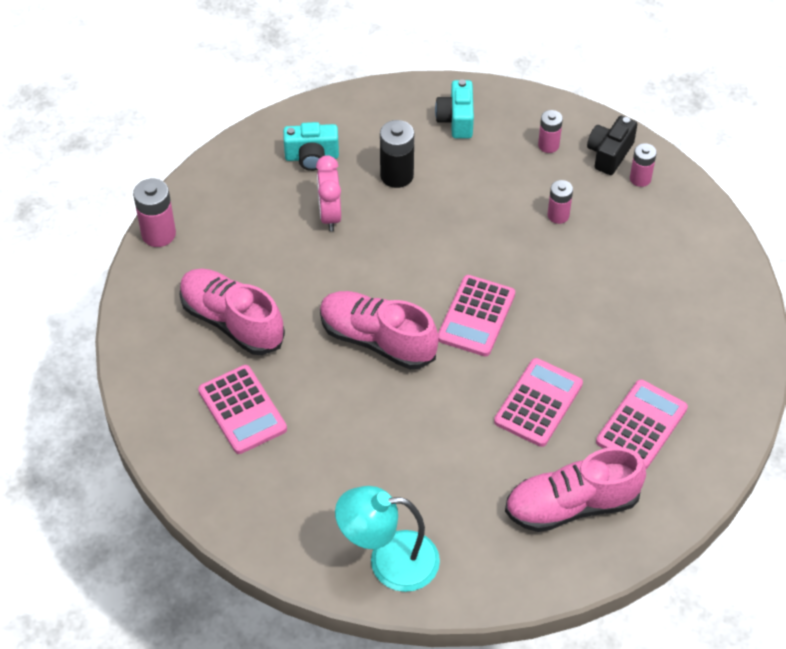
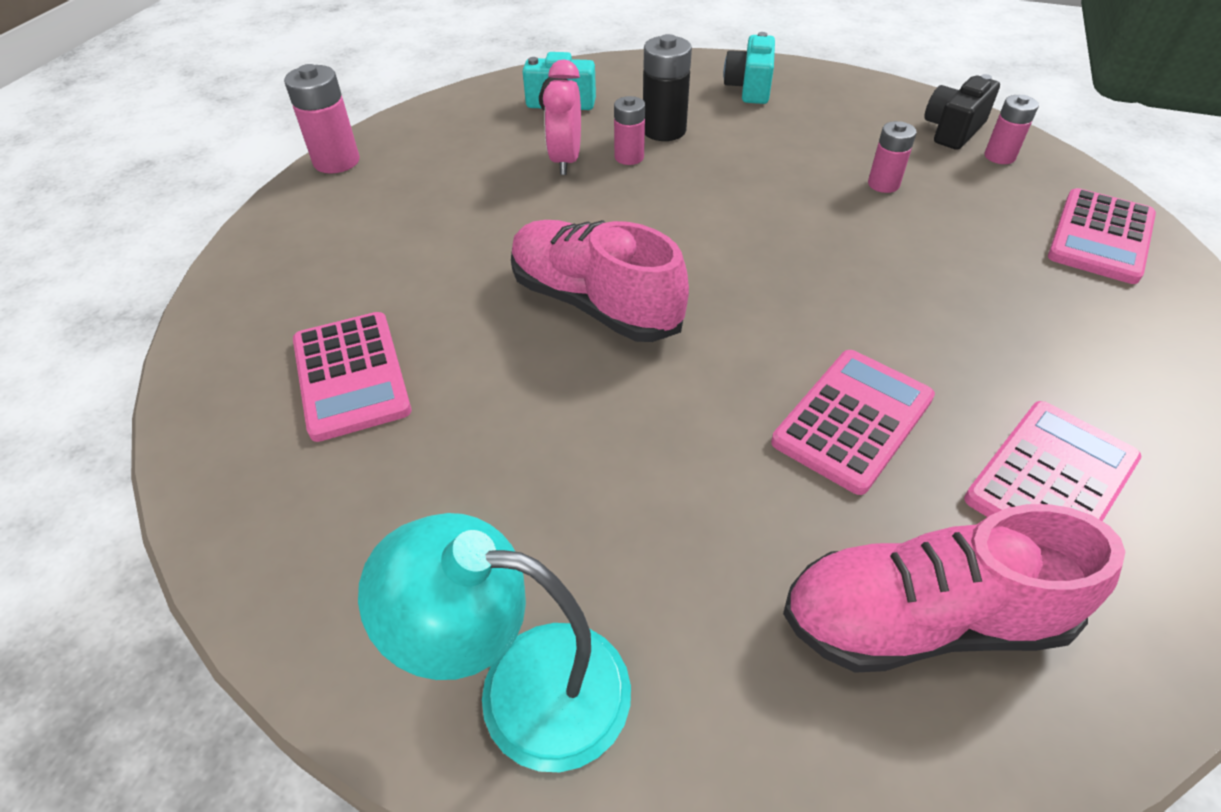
camera: 10 degrees right, 5 degrees down
(232, 321) = (387, 260): pink shoe -> none
(476, 316) = (754, 288): pink calculator -> pink calculator (1100, 237)
(548, 145) = (868, 117): pink battery -> pink battery (629, 157)

